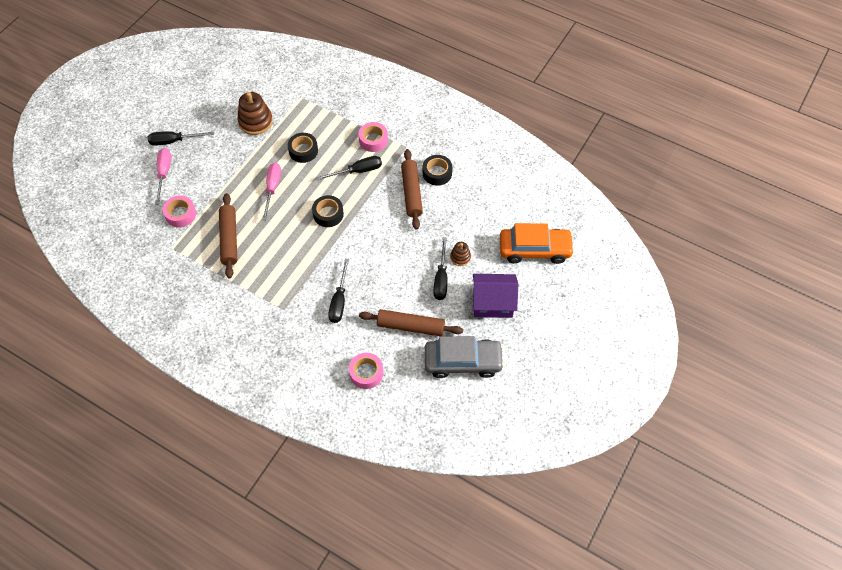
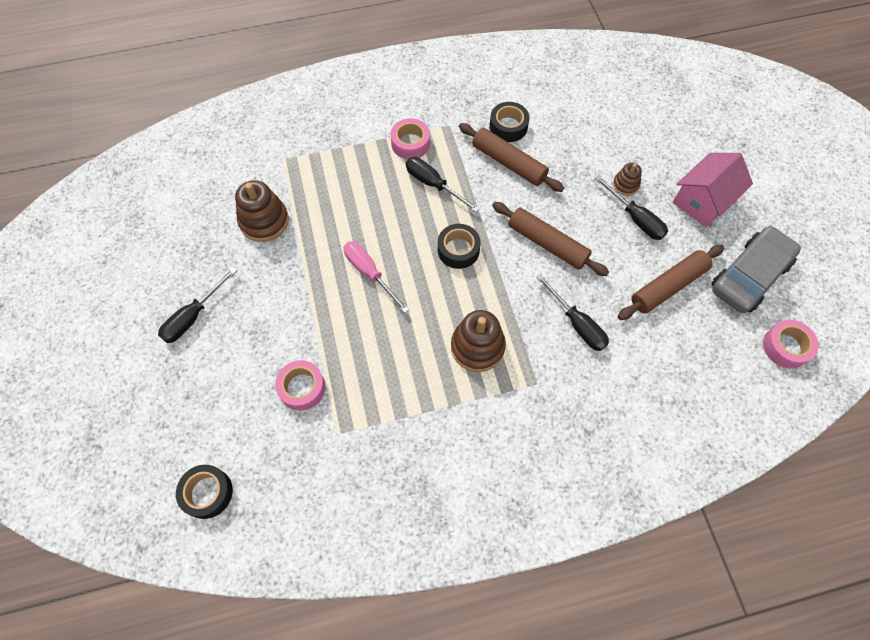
camera: 45 degrees left, 5 degrees up
(164, 173) = (225, 361): pink screwdriver -> none
(229, 239) = (389, 365): brown rolling pin -> brown rolling pin (547, 244)
(278, 267) = (477, 347): none -> brown stacking toy
(303, 151) = (353, 209): black tape -> black tape (207, 493)
(358, 171) = (433, 184): black screwdriver -> black screwdriver turned 75 degrees counterclockwise
(366, 373) = (689, 368): pink tape -> pink tape (785, 347)
(493, 303) = (703, 201): purple house -> pink house
(534, 249) = (673, 125): orange car -> none

